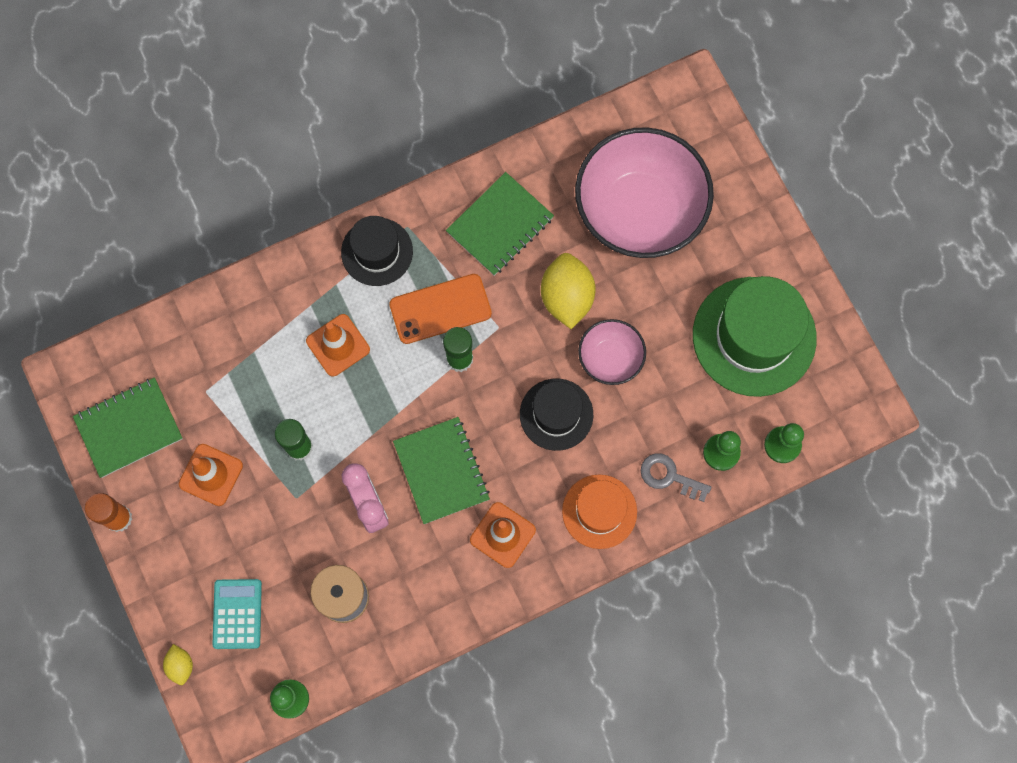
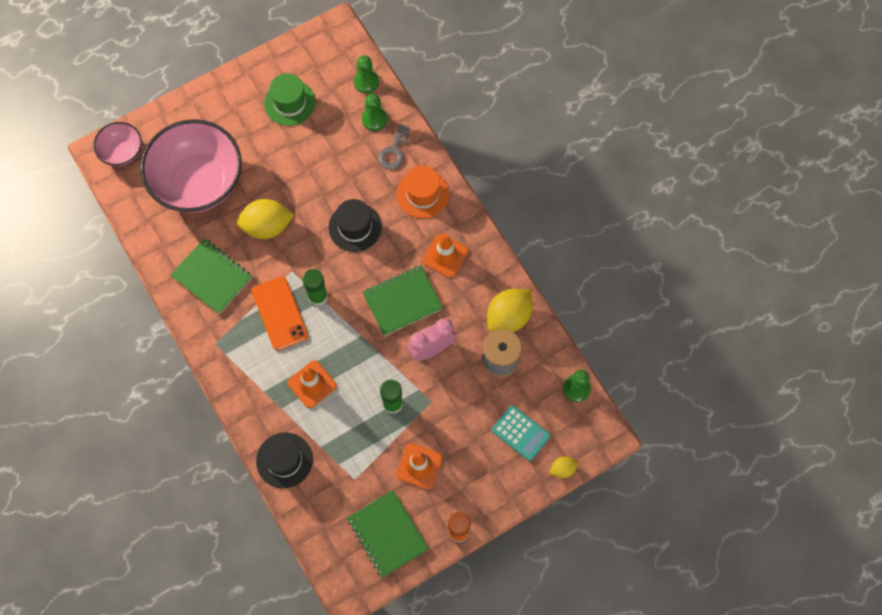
camera: 95 degrees left, 5 degrees down
(237, 614) = (520, 433): turquoise calculator -> turquoise calculator turned 135 degrees counterclockwise
(377, 252) = (236, 363): black hat -> black hat (284, 460)
(403, 615) = (508, 317): none -> yellow lemon
(610, 358) = (311, 194): pink bowl -> pink bowl (122, 152)
(754, 336) = (290, 102): green hat -> green hat, size x0.59

